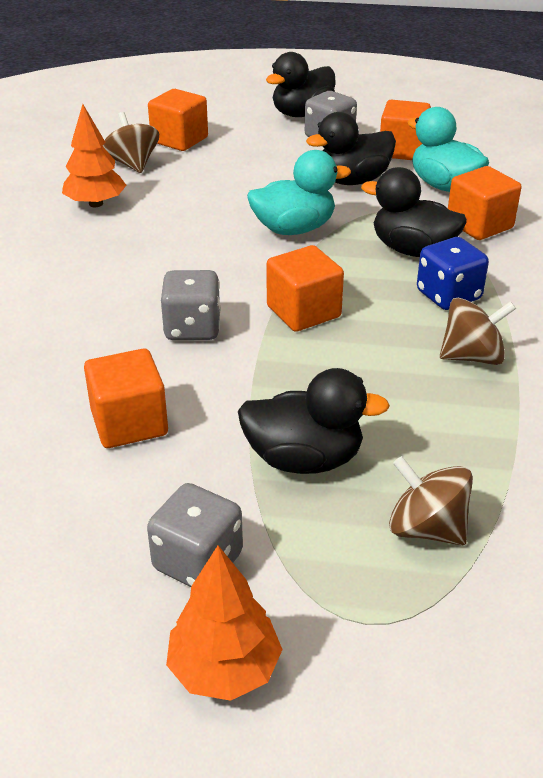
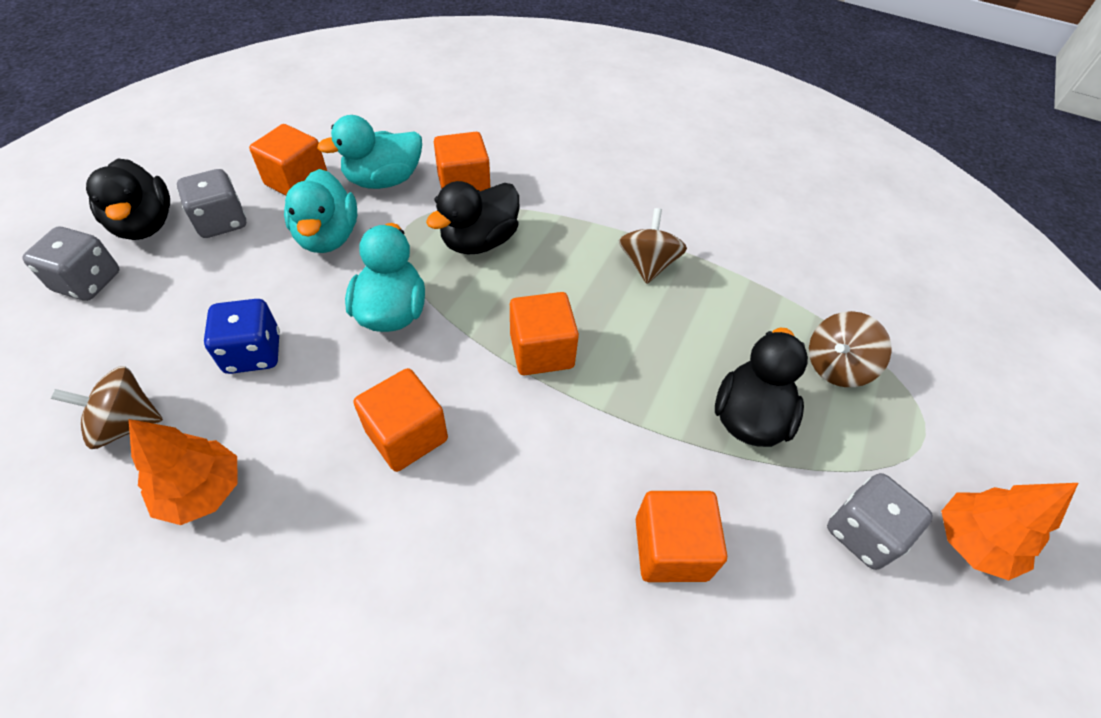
camera: 75 degrees left, 15 degrees up
(179, 140) = (103, 356): orange cube -> orange cube (407, 435)
(192, 328) = (531, 451): grey dice -> grey dice (88, 282)
(352, 181) = (328, 237): black duck -> turquoise duck
(448, 295) = (560, 246): blue dice -> blue dice (253, 353)

